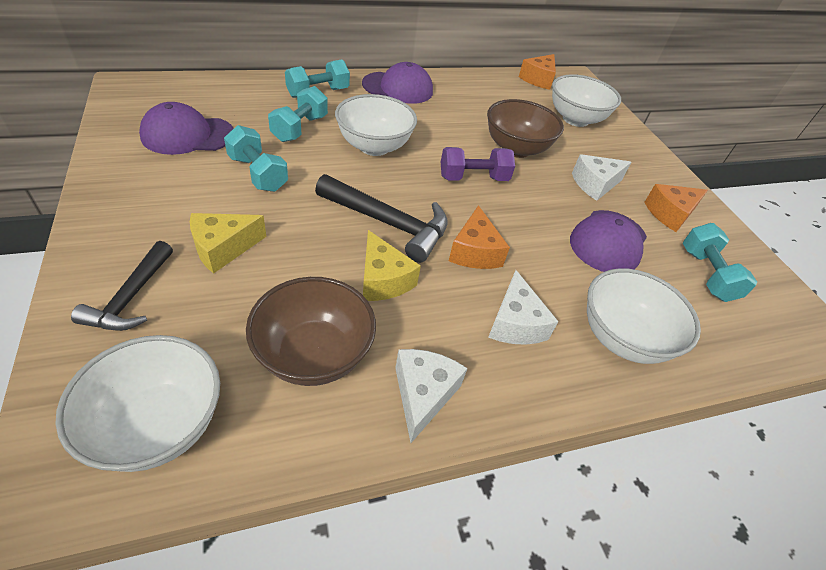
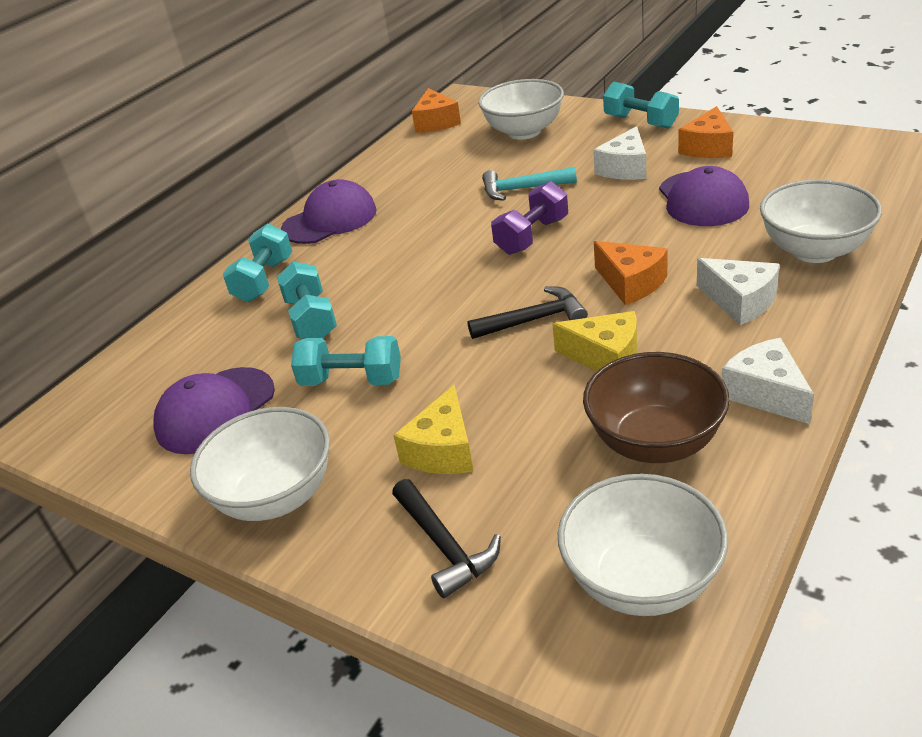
camera: 30 degrees left, 10 degrees down
(374, 146) = (407, 279): white bowl -> white bowl (276, 497)
(389, 224) = (534, 320): black hammer -> black hammer, size x0.66
(516, 149) = (522, 189): brown bowl -> turquoise hammer
(706, 274) = (794, 168): turquoise dumbbell -> turquoise dumbbell (640, 122)

